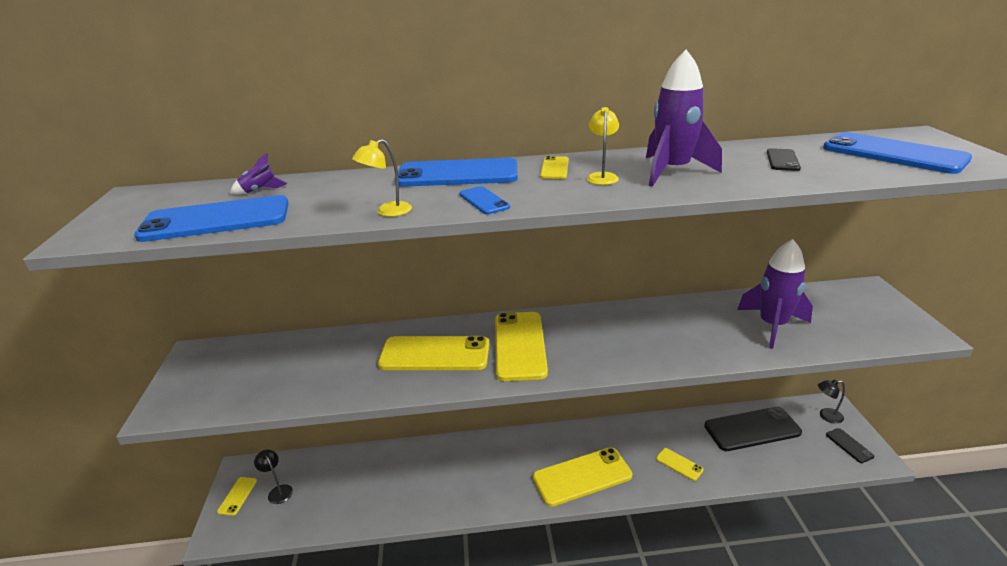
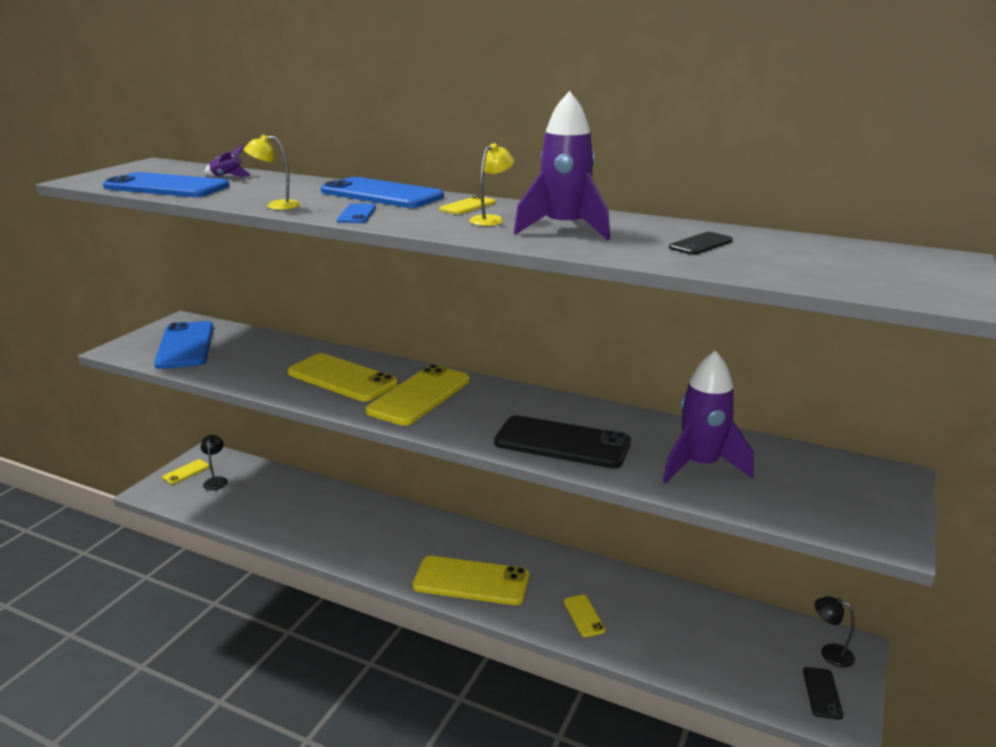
camera: 30 degrees right, 5 degrees down
(752, 429) = (711, 623): black phone -> black phone (562, 443)
(893, 154) = (849, 265): blue phone -> blue phone (185, 345)

